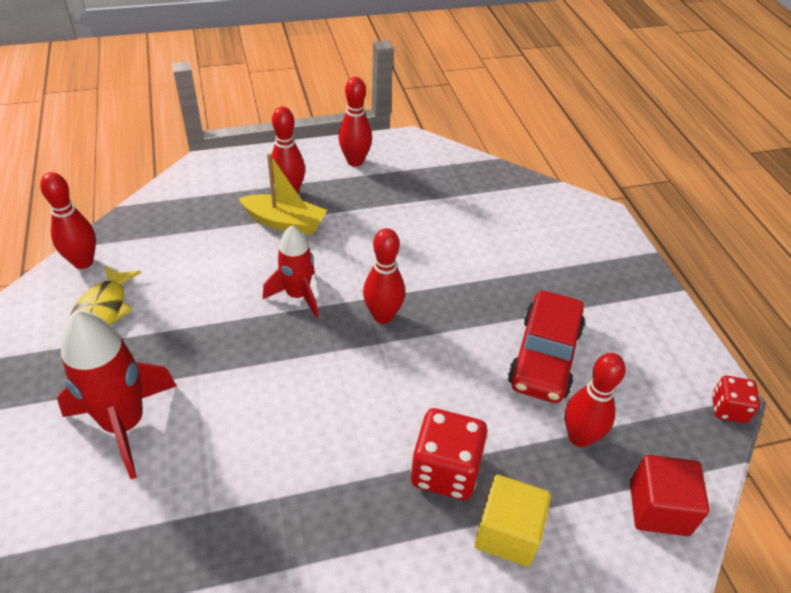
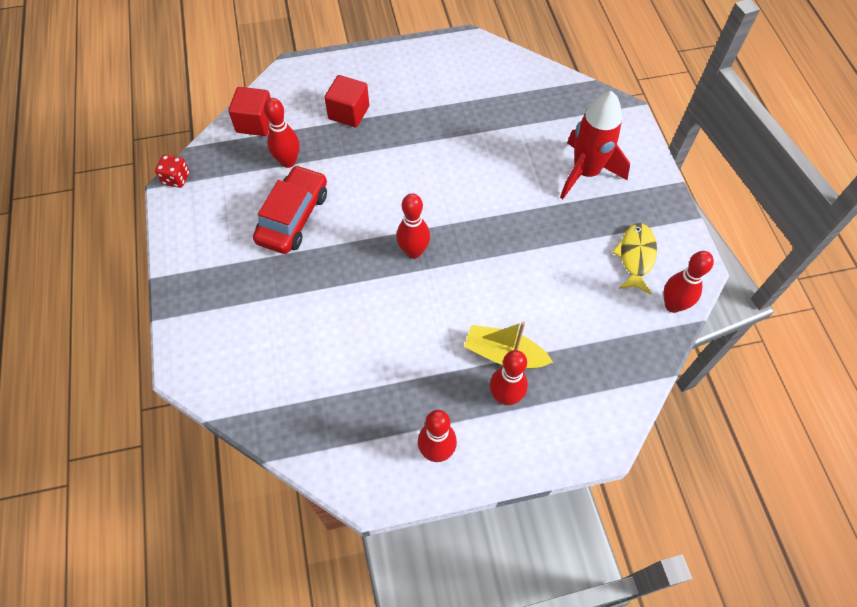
camera: 175 degrees left, 15 degrees up
(297, 295) = (483, 271): red rocket -> none
(445, 470) = (379, 144): red dice -> none
(507, 533) = (349, 113): yellow cube -> red cube

